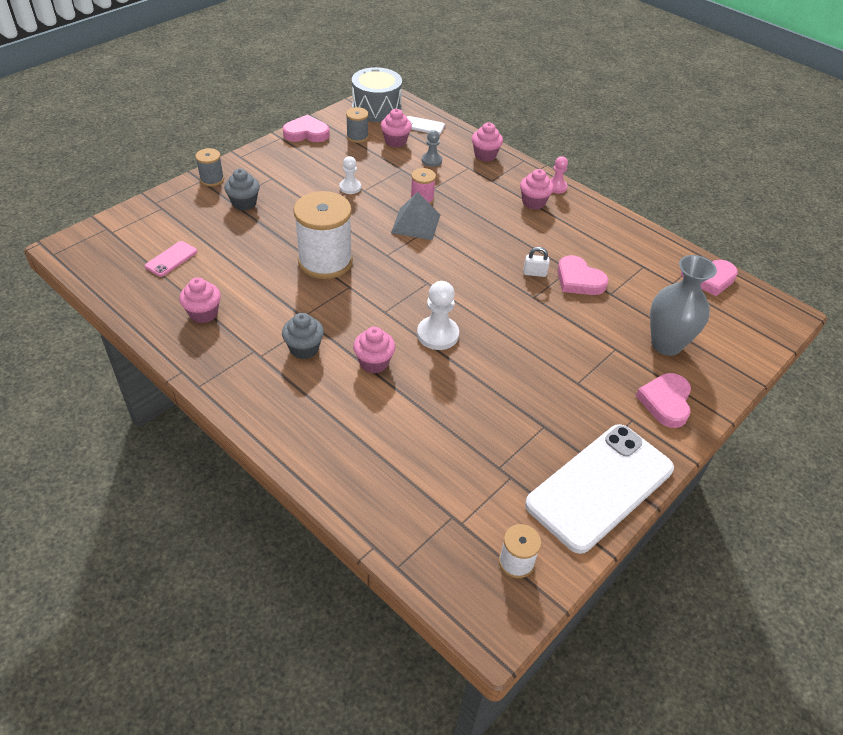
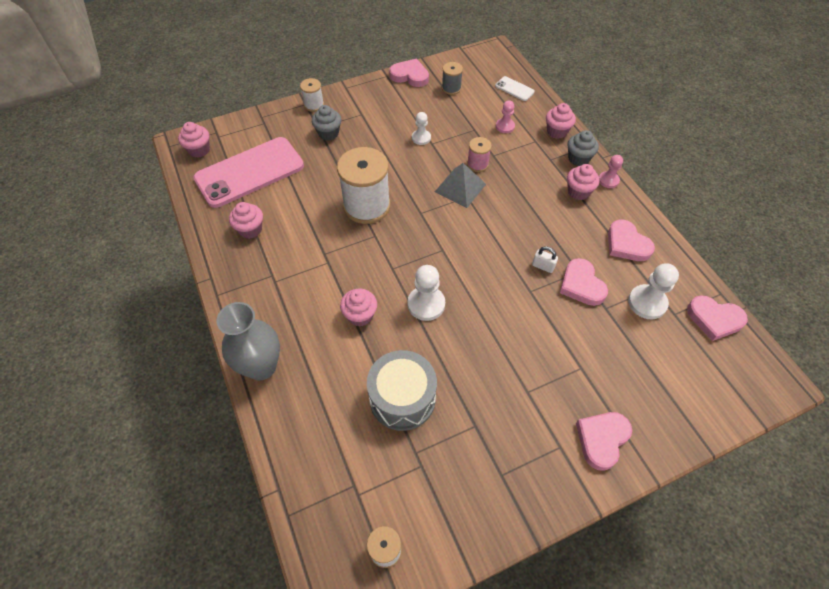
camera: 25 degrees right, 10 degrees up
(171, 259) = (250, 172): pink phone -> pink phone, size x2.43
(212, 179) = (314, 105): grey spool -> white spool
(304, 349) = (311, 285): grey cupcake -> grey cupcake (578, 158)
(376, 109) = (481, 63): grey drum -> grey drum (402, 398)
(395, 141) = (482, 100): pink cupcake -> pink cupcake (199, 150)
(431, 160) = (505, 126): grey pawn -> pink pawn
(600, 486) = (495, 504): white phone -> none
(601, 236) = (626, 244): none -> pink heart
(645, 280) = (647, 303): none -> white pawn
(666, 344) = (633, 378): grey vase -> grey vase (261, 367)

